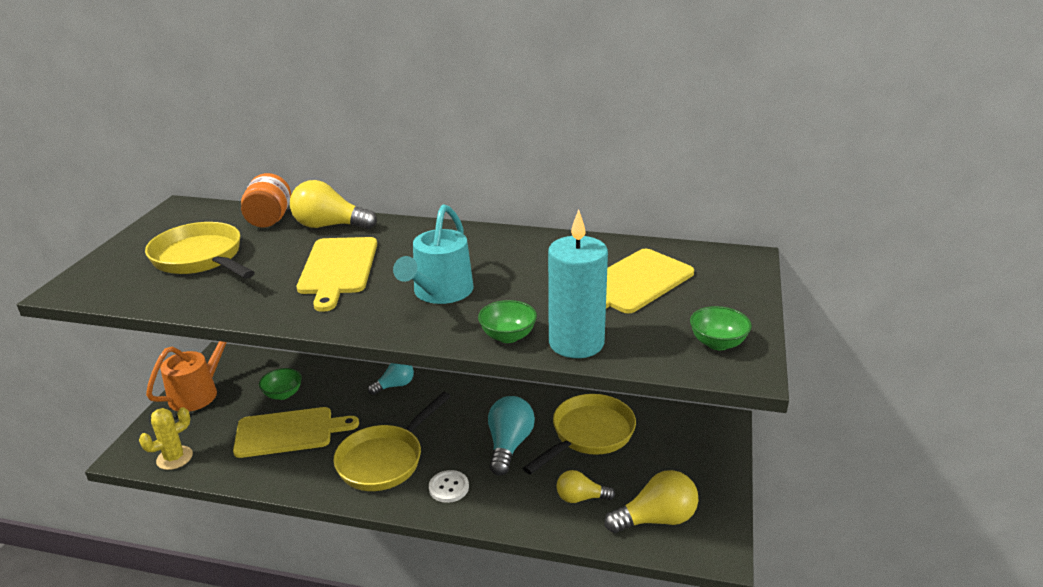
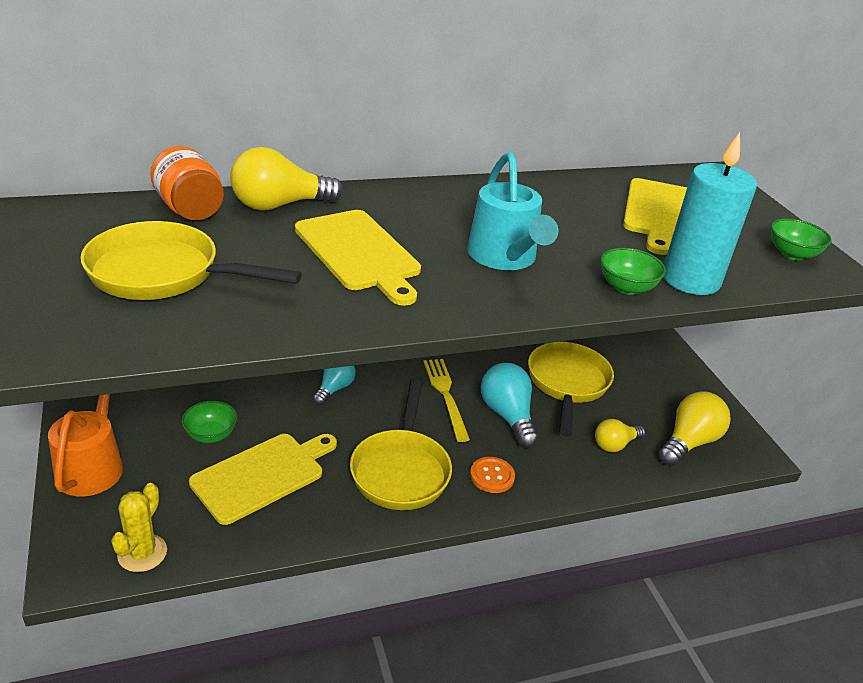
camera: 35 degrees left, 5 degrees up
(449, 487) = (492, 476): white button -> orange button
(474, 414) = (446, 395): none -> yellow fork

